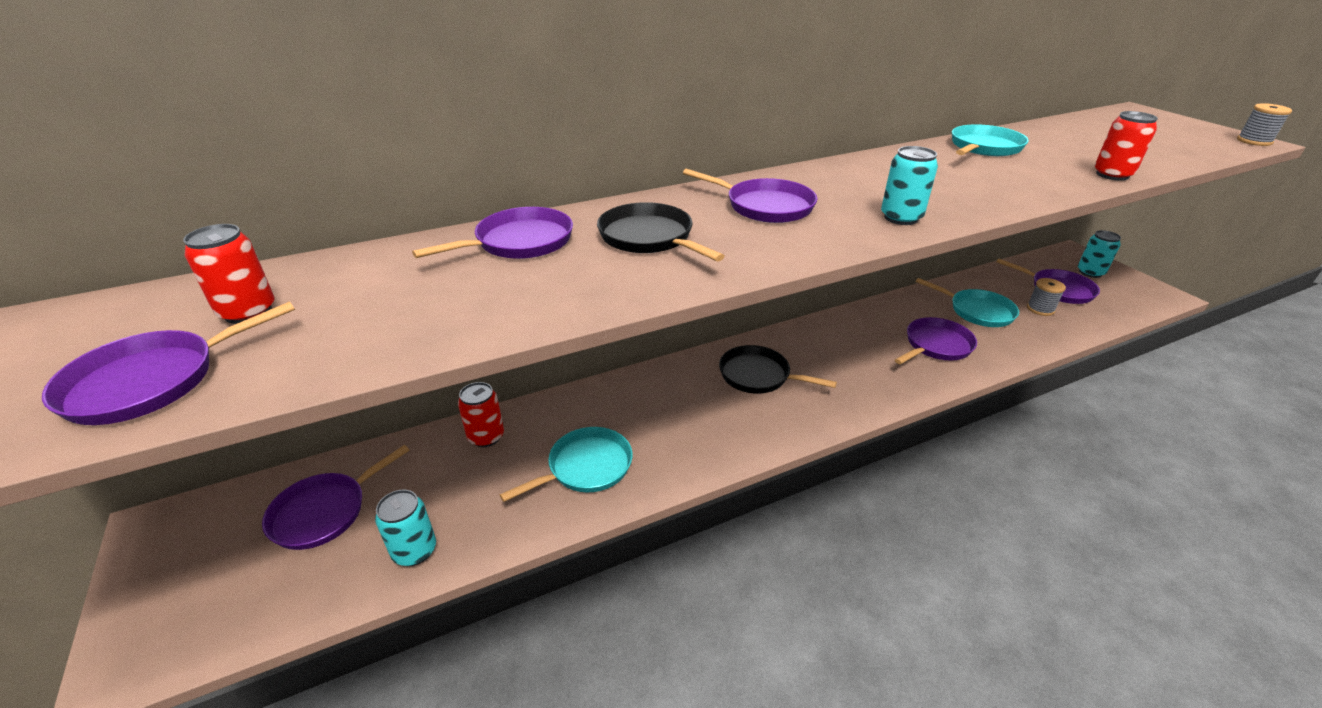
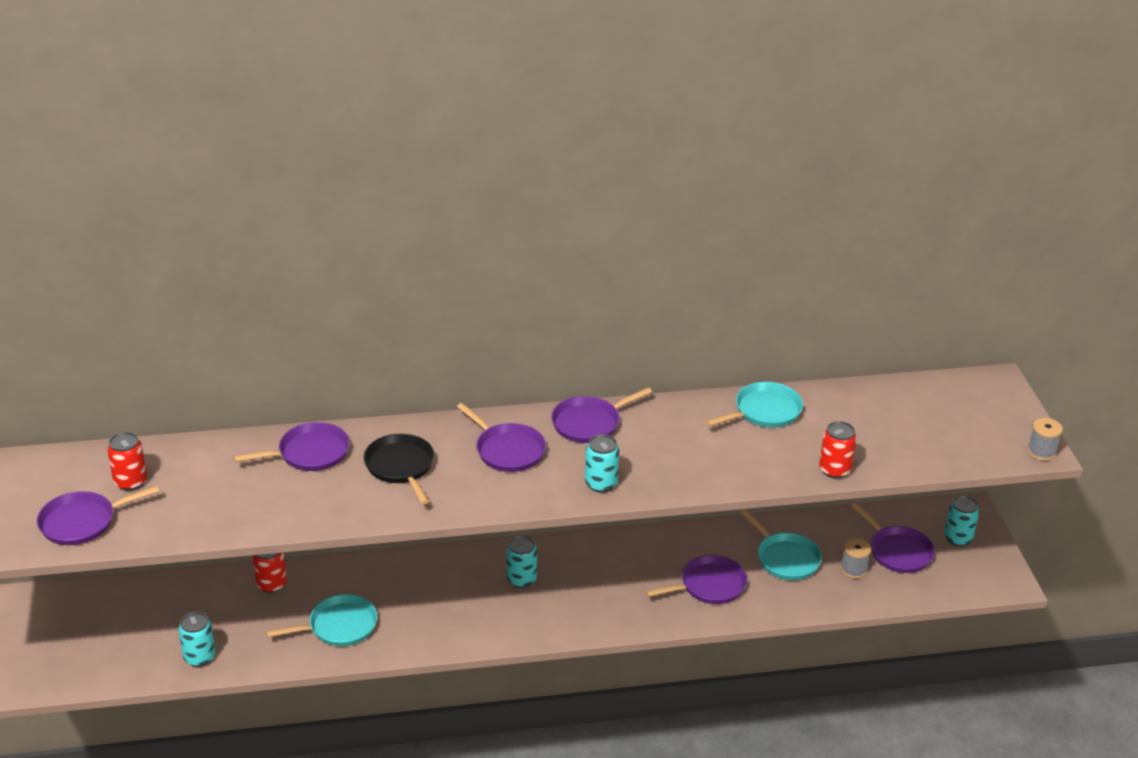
camera: 15 degrees right, 0 degrees up
(324, 512) = (143, 616): purple pan -> purple pan (589, 423)
(758, 375) = (521, 579): black pan -> turquoise can

